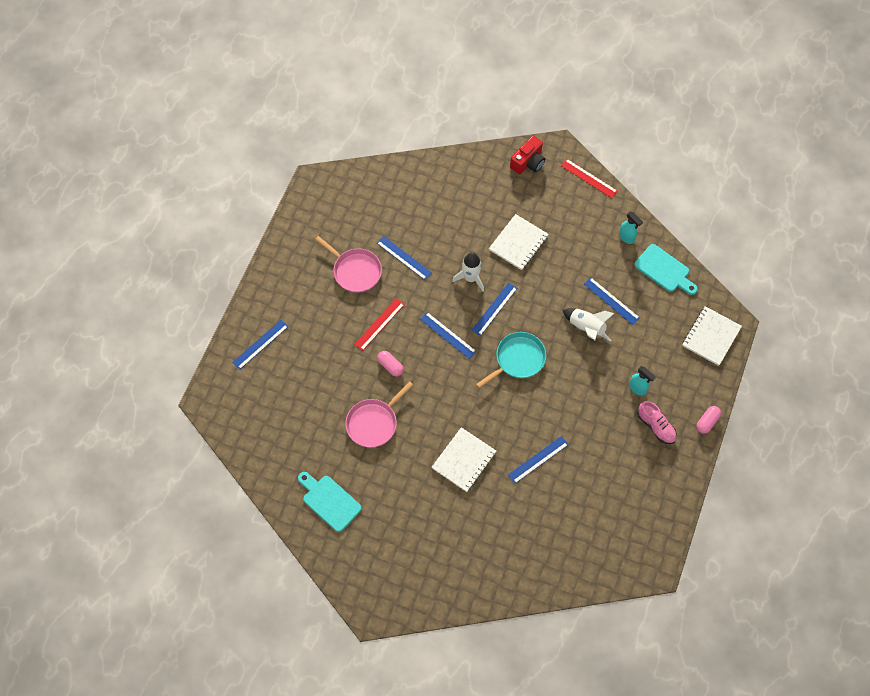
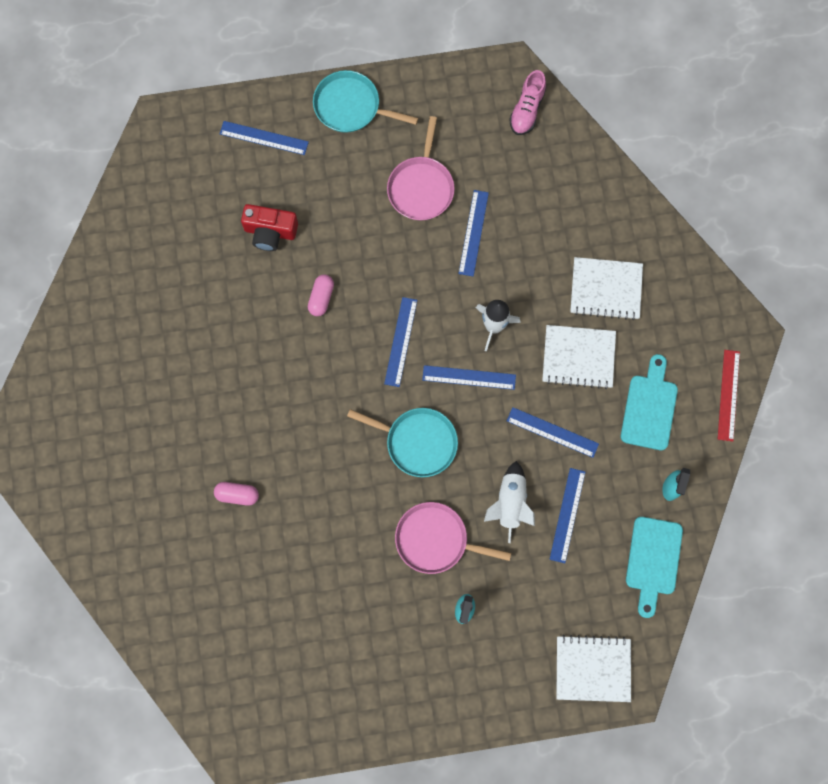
camera: 60 degrees right, 10 degrees up
(274, 283) = (350, 106): none -> turquoise pan
(329, 501) = (115, 325): turquoise cutting board -> turquoise cutting board (649, 408)
(373, 423) = (238, 320): pink pan -> pink pan (435, 540)
(379, 324) = (368, 254): red ruler -> none
(464, 460) = (249, 449): white notebook -> white notebook (606, 289)
(528, 162) = (703, 307): red camera -> red camera (270, 232)
(538, 459) = (299, 536): blue ruler -> blue ruler (552, 432)
(656, 426) = (425, 659): pink shoe -> pink shoe (527, 110)
(707, 422) = (468, 722): pink capsule -> pink capsule (237, 495)

